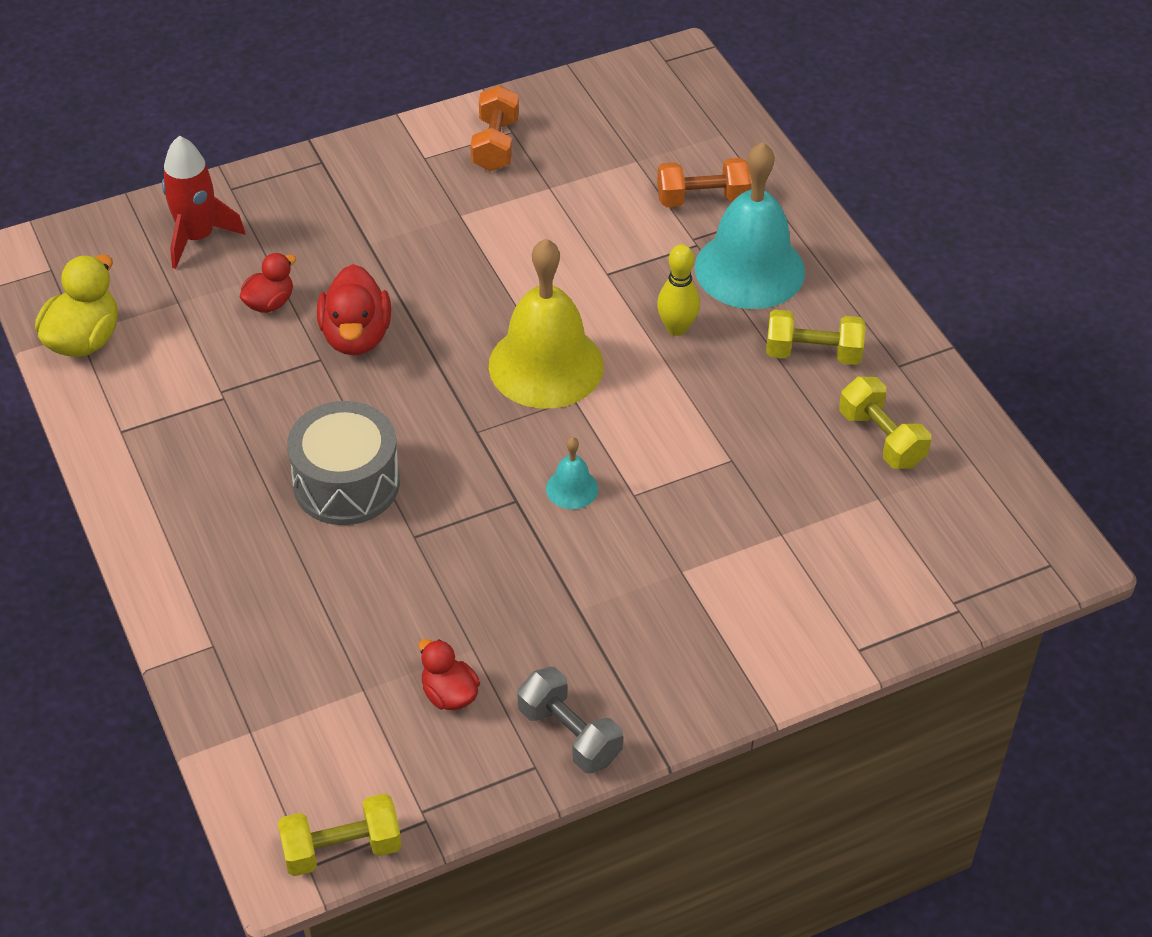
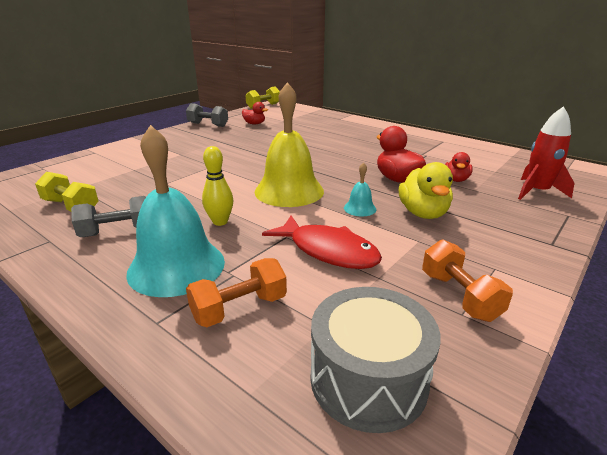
camera: 155 degrees right, 20 degrees down
(84, 340) = (505, 154): yellow duck -> yellow duck (423, 213)
(346, 483) = (340, 146): grey drum -> grey drum (368, 379)
(572, 488) = (243, 162): turquoise bell -> turquoise bell (360, 208)
(574, 235) = (328, 251): none -> red fish
(813, 353) = (117, 231): yellow dumbbell -> grey dumbbell

